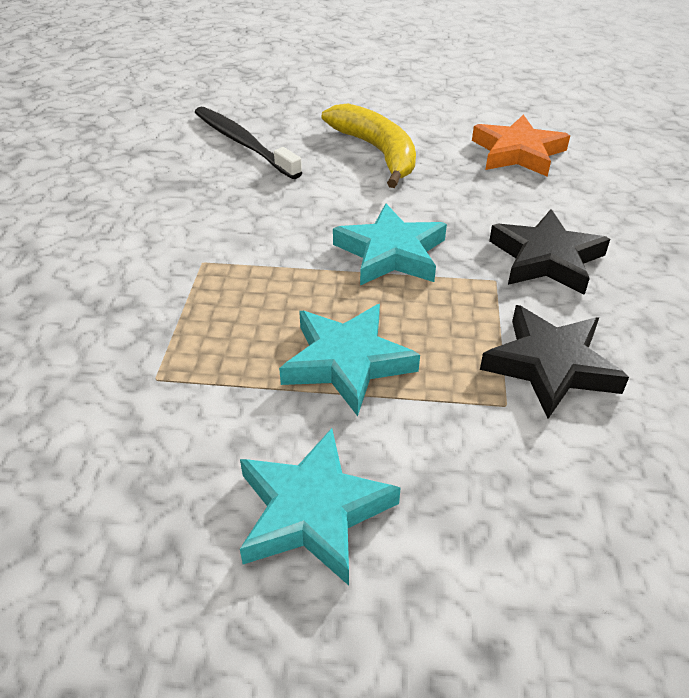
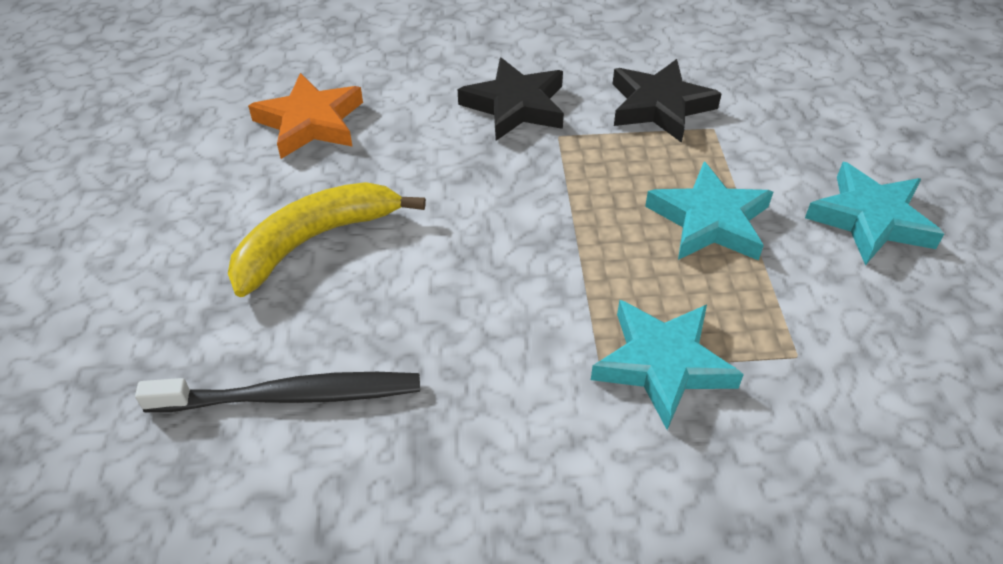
camera: 100 degrees left, 5 degrees up
(243, 143) = (292, 396): black toothbrush -> black toothbrush turned 135 degrees counterclockwise
(391, 253) = (535, 208): turquoise star -> turquoise star (662, 364)

